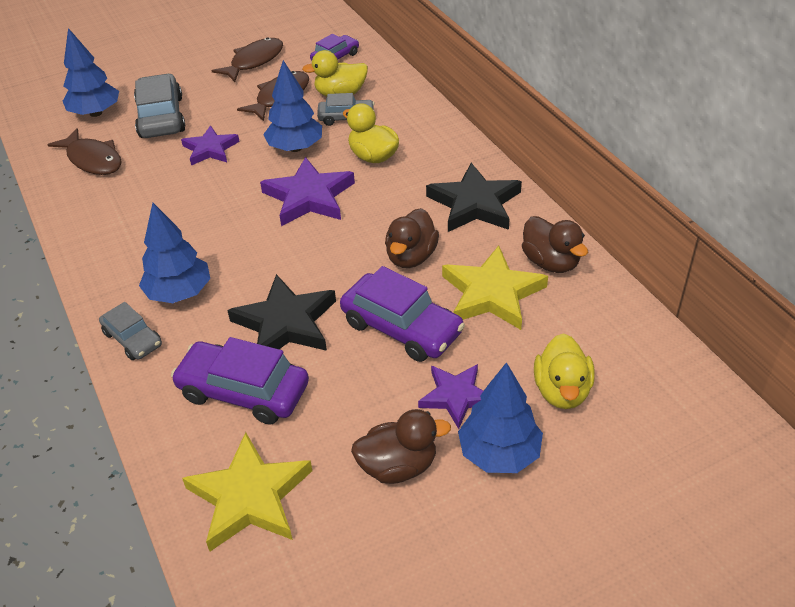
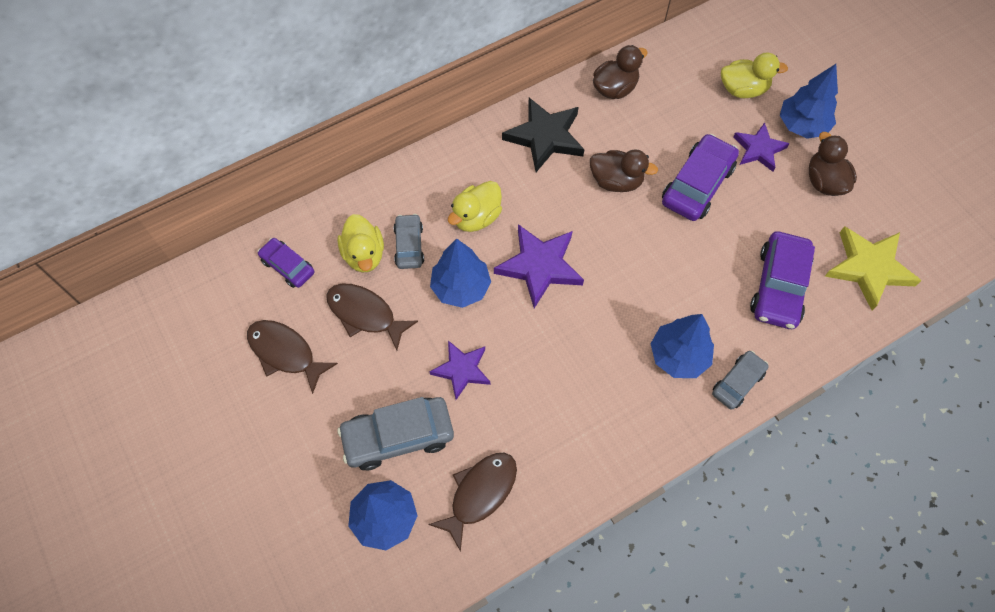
camera: 95 degrees left, 20 degrees up
(285, 323) = (703, 266): black star -> none
(492, 293) = (653, 126): yellow star -> none

